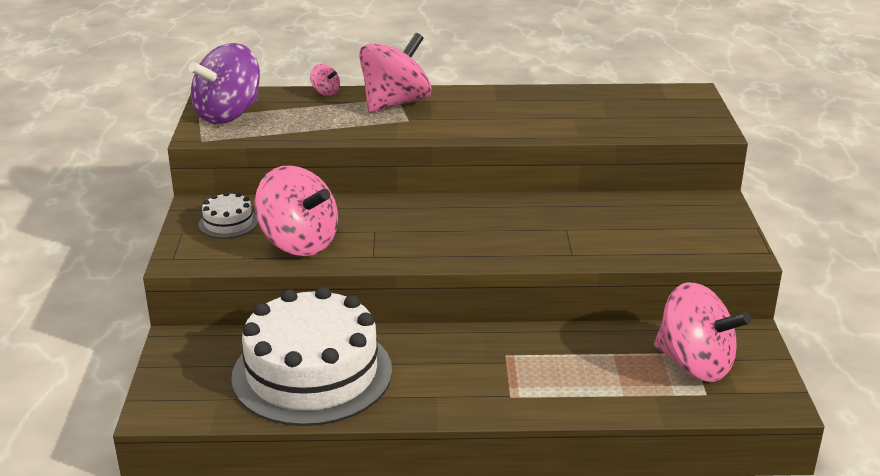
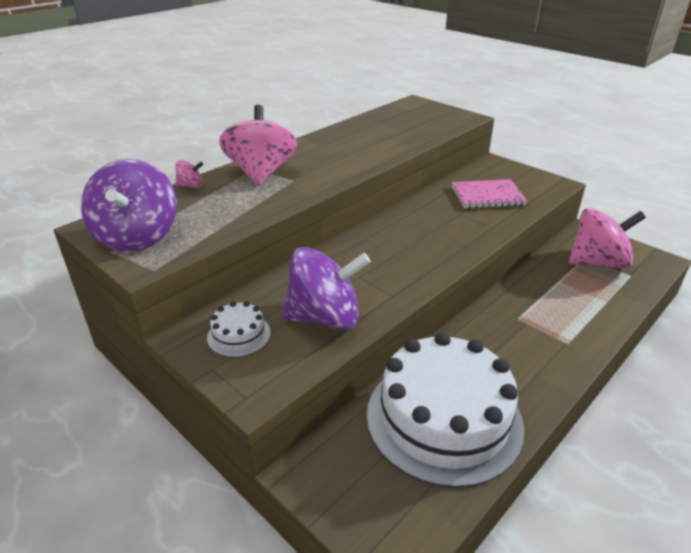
camera: 45 degrees left, 5 degrees up
(299, 243) = (325, 317): pink spinning top -> purple spinning top
(631, 228) = (487, 196): none -> pink notebook

